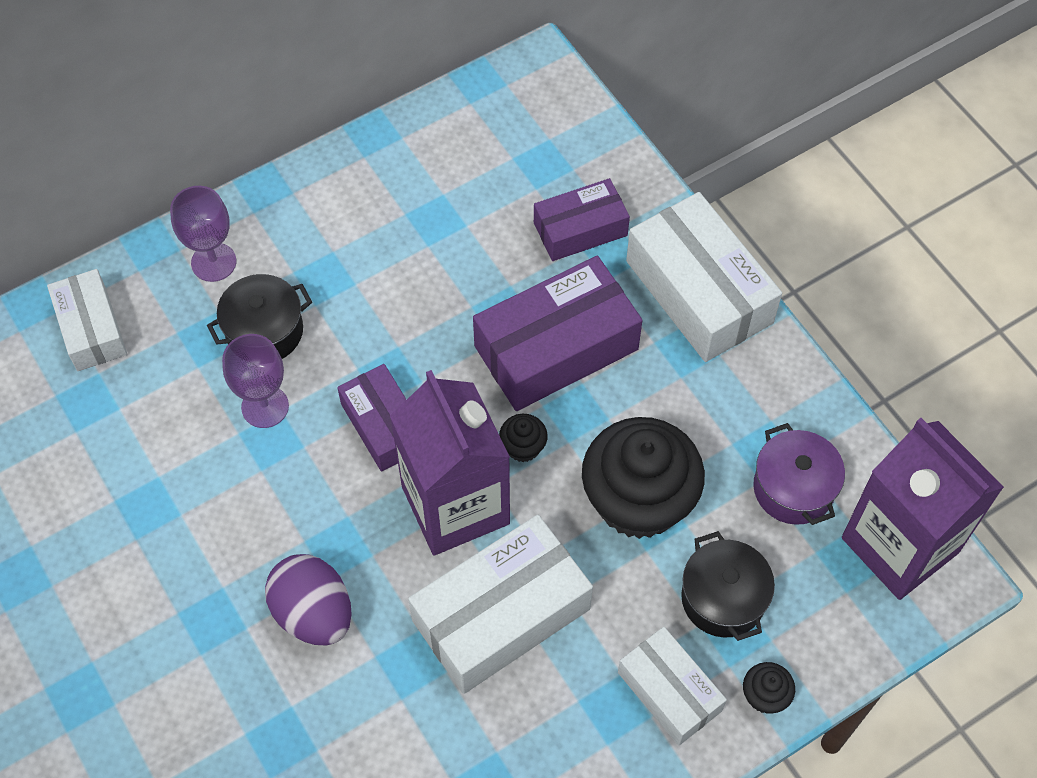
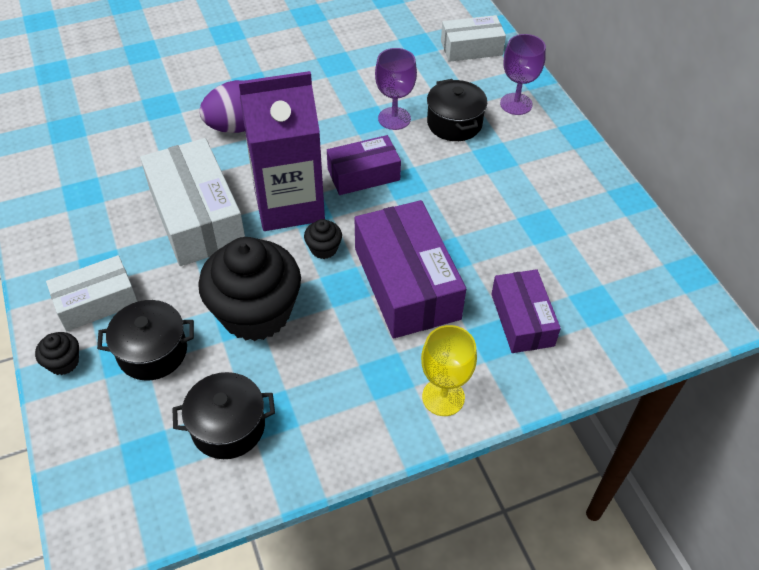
camera: 100 degrees right, 10 degrees down
(699, 292) = (443, 397): white box -> yellow goblet
(793, 488) = (228, 427): purple pot -> black pot
(900, 545) = (144, 501): purple carton -> none

